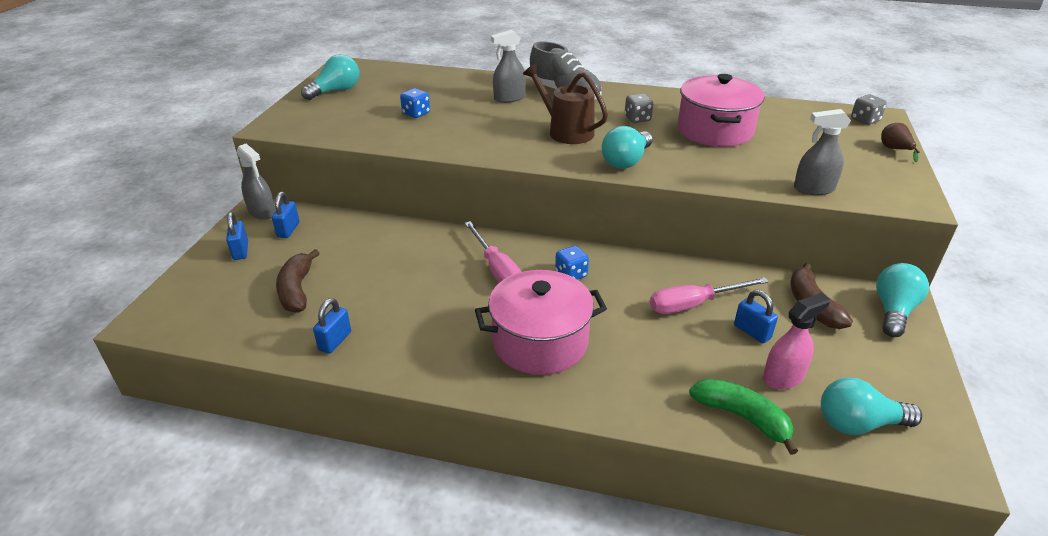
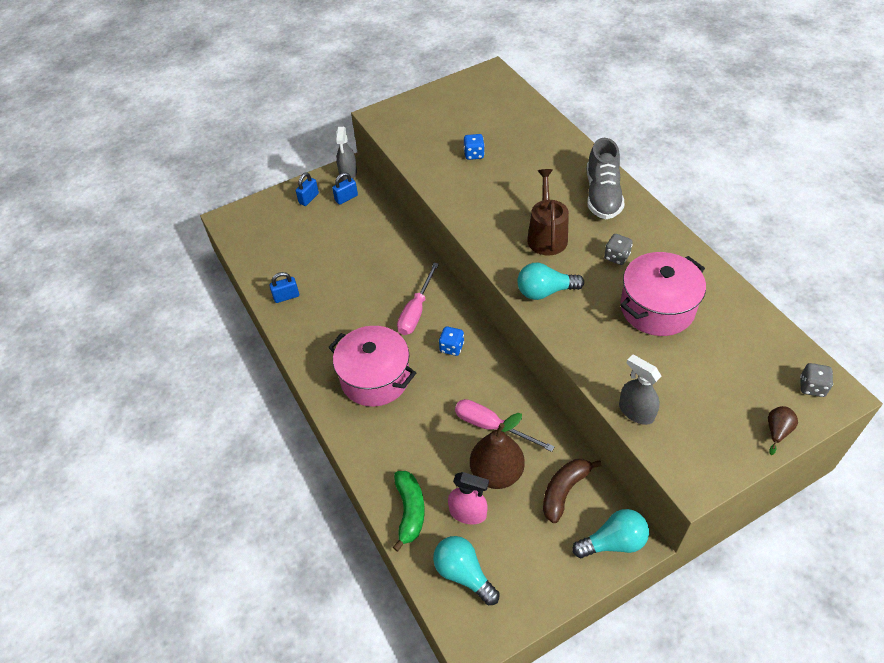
camera: 50 degrees right, 15 degrees up
(297, 290) = (305, 248): brown banana -> none
(336, 91) = (453, 99): turquoise light bulb -> none
(509, 98) = (555, 176): grey spray bottle -> none
(752, 332) = (496, 473): blue padlock -> brown pear

